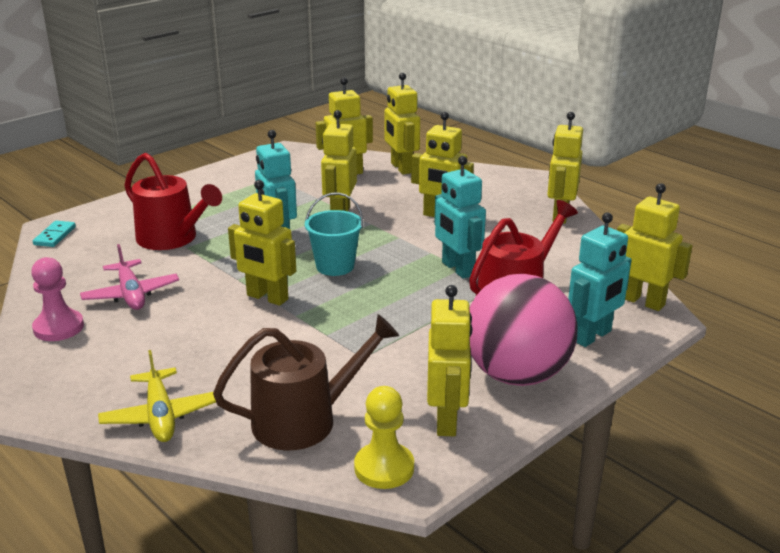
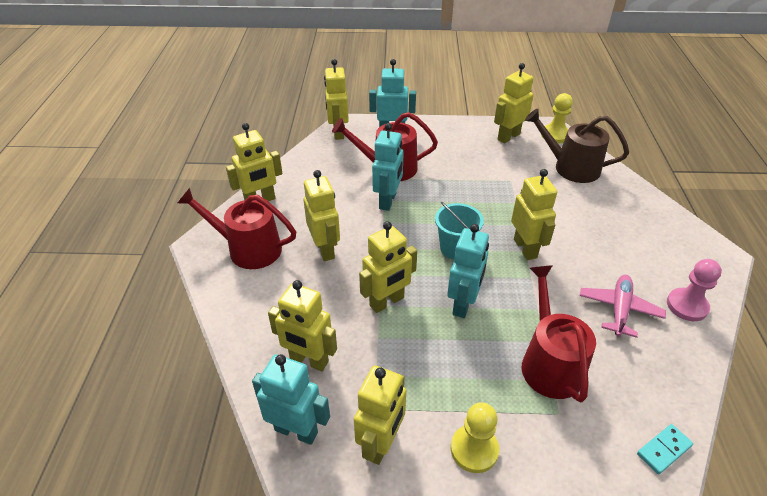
camera: 135 degrees left, 15 degrees up
(160, 415) = (642, 205): yellow plane -> none
(191, 188) = (474, 449): none -> yellow pawn
(307, 155) = (296, 430): none -> turquoise robot
(401, 168) = (256, 332): yellow robot -> yellow robot (381, 444)
(496, 191) = (248, 249): none -> red watering can
(517, 375) = (452, 136): pink ball -> none

